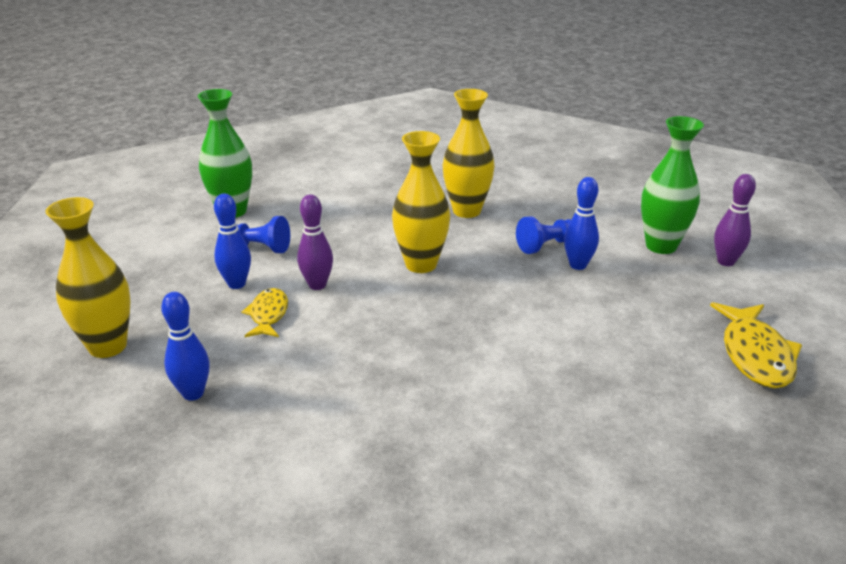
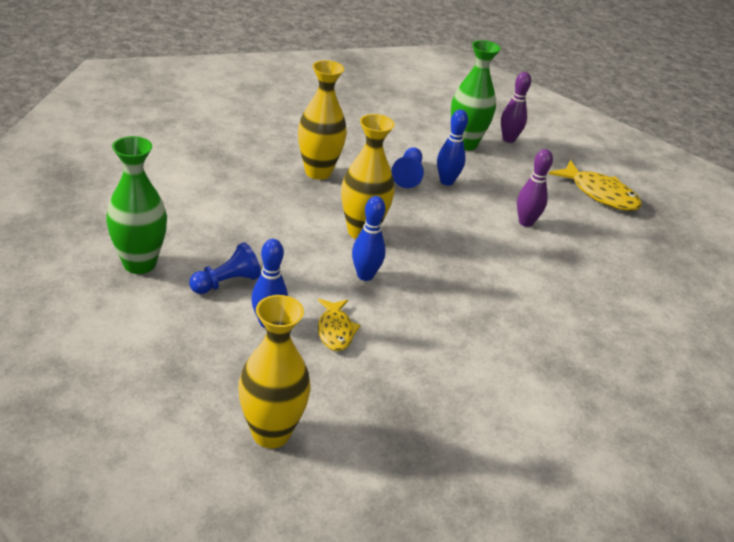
camera: 55 degrees left, 5 degrees up
(193, 393) = (395, 417): blue bowling pin -> blue bowling pin (365, 275)
(268, 315) = (335, 330): yellow fish -> yellow fish turned 135 degrees counterclockwise
(317, 285) = (325, 287): purple bowling pin -> purple bowling pin (525, 222)

